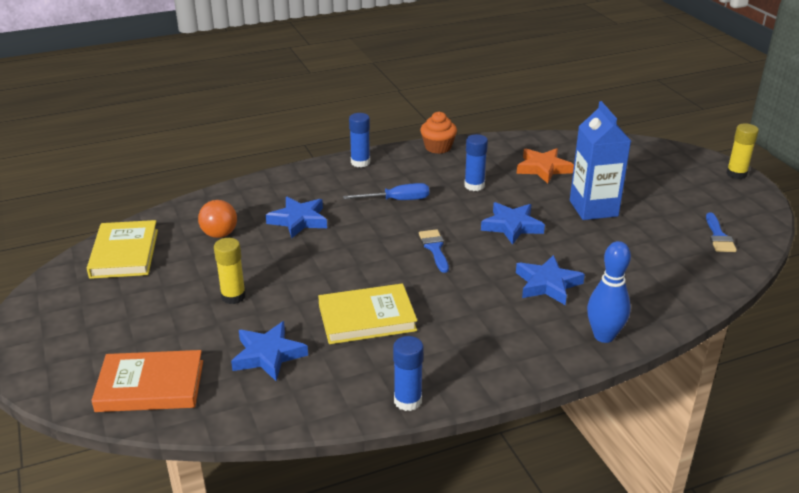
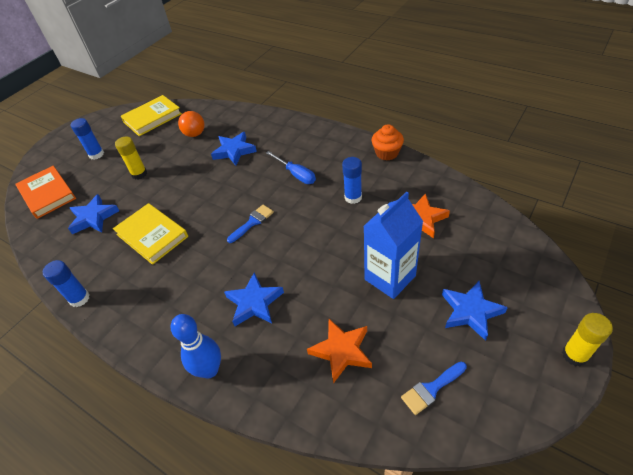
camera: 60 degrees right, 15 degrees up
(360, 162) = (326, 134): blue glue stick -> blue glue stick (96, 154)
(512, 226) = (316, 244): blue star -> blue star (470, 311)
(648, 260) = (341, 351): none -> orange star

